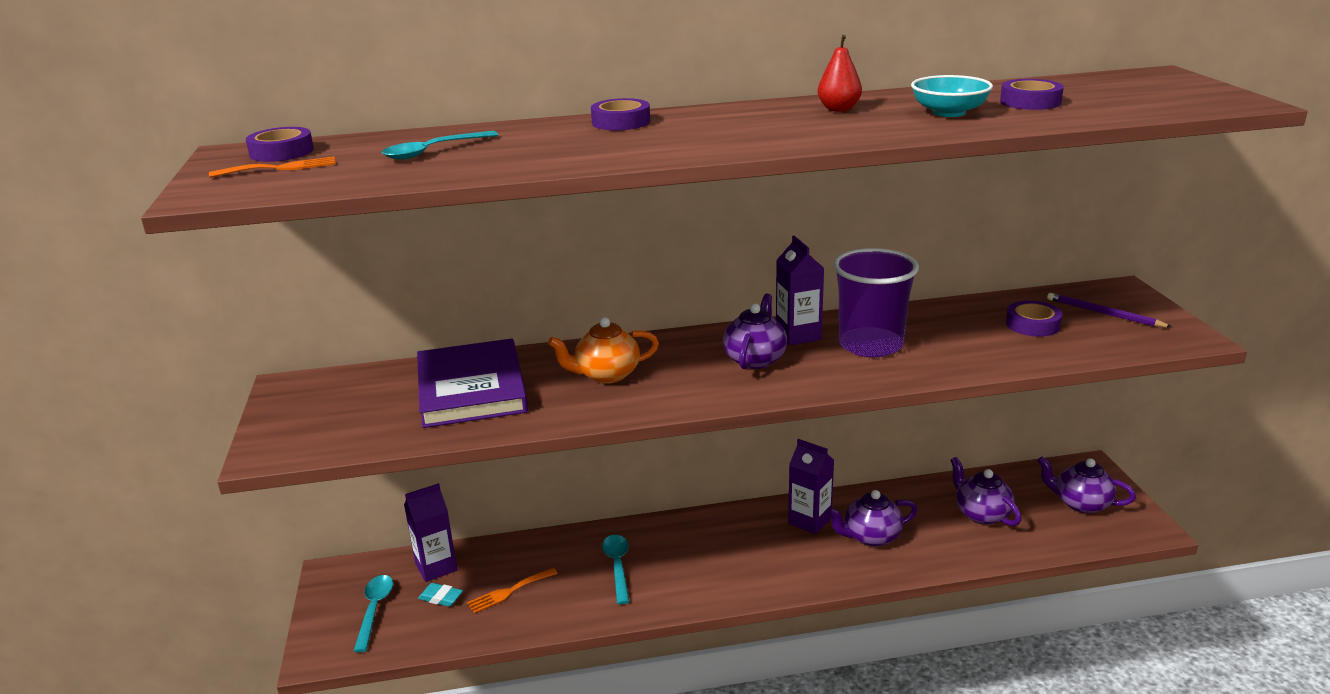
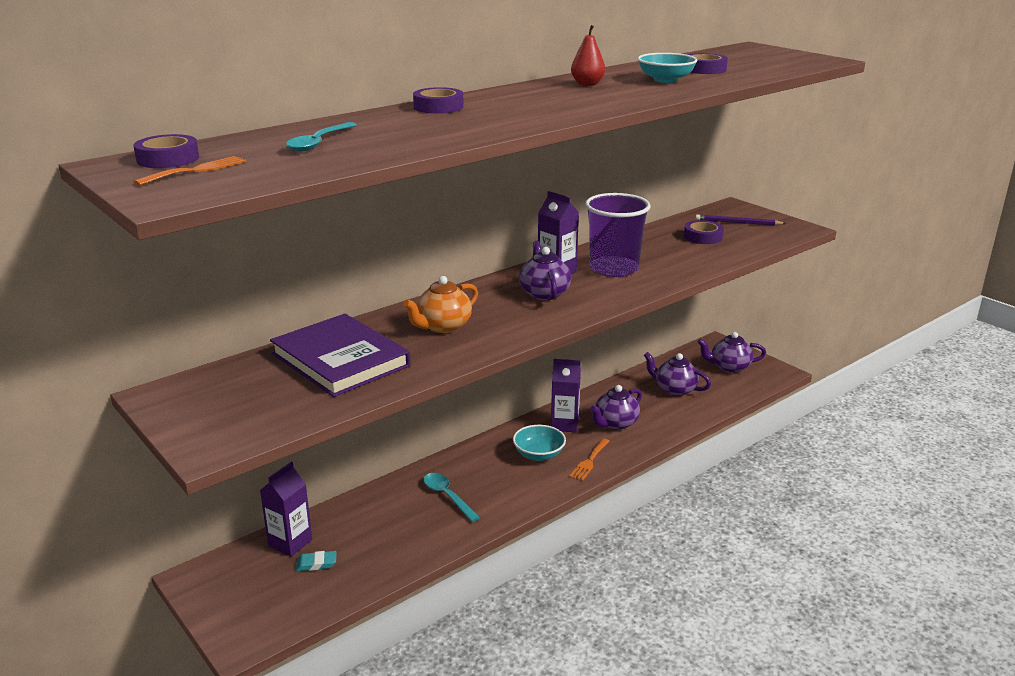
camera: 30 degrees left, 0 degrees up
(374, 610) = (263, 592): turquoise spoon -> none
(509, 592) = (373, 541): orange fork -> orange fork (589, 461)
(751, 548) = (539, 454): none -> turquoise bowl

